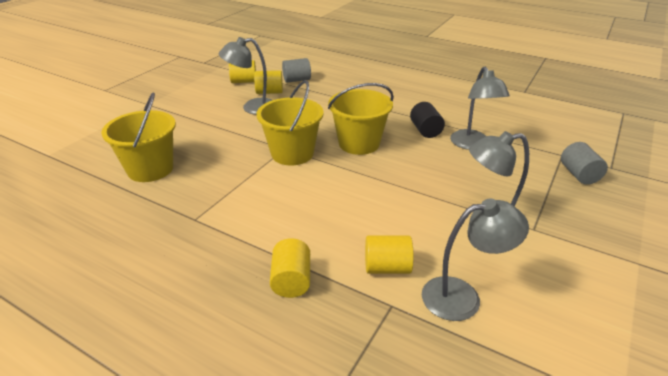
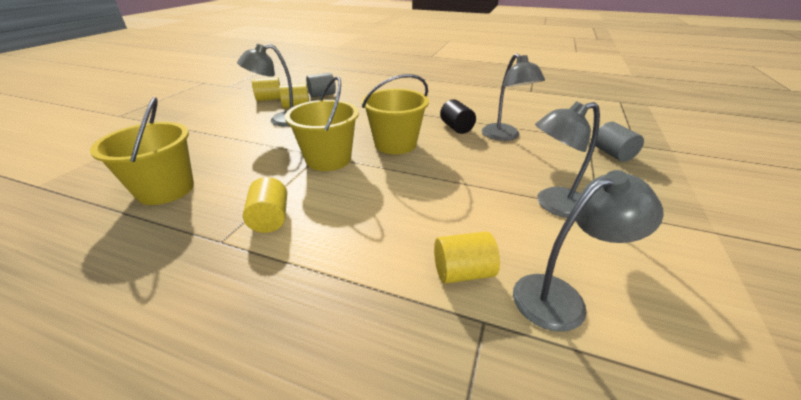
camera: 10 degrees left, 0 degrees up
(291, 281) = (351, 306): yellow cylinder -> yellow cylinder (270, 219)

